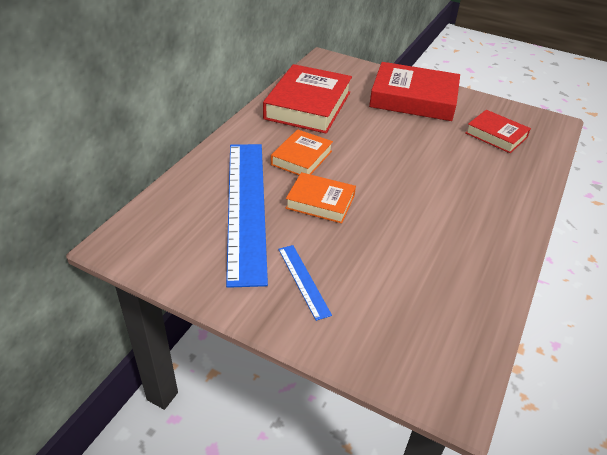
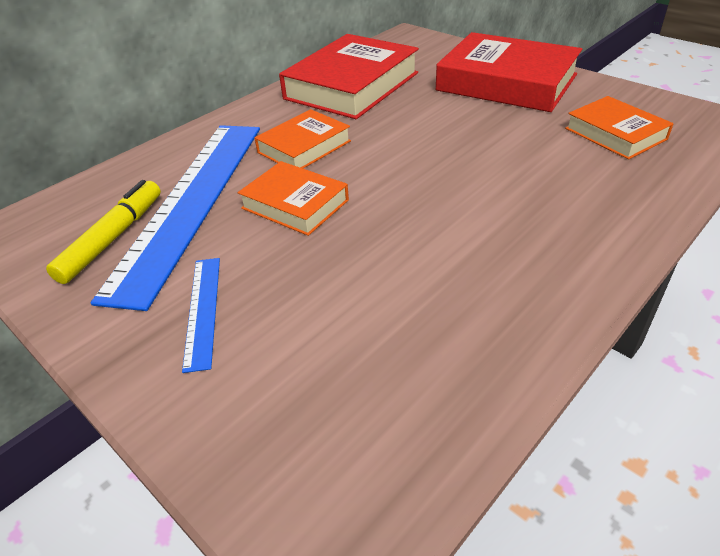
camera: 20 degrees right, 0 degrees up
(207, 239) = (113, 238): none -> yellow marker
(496, 135) = (615, 134): red book -> orange book

